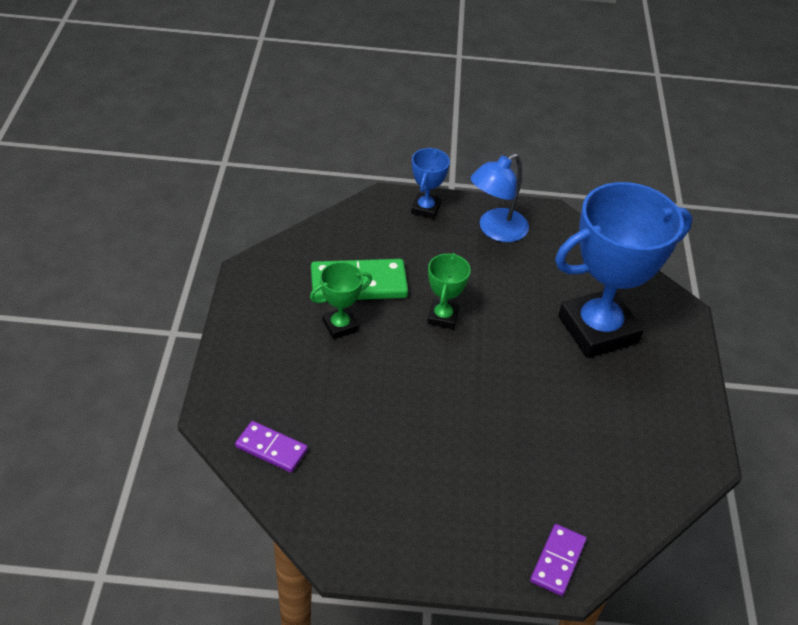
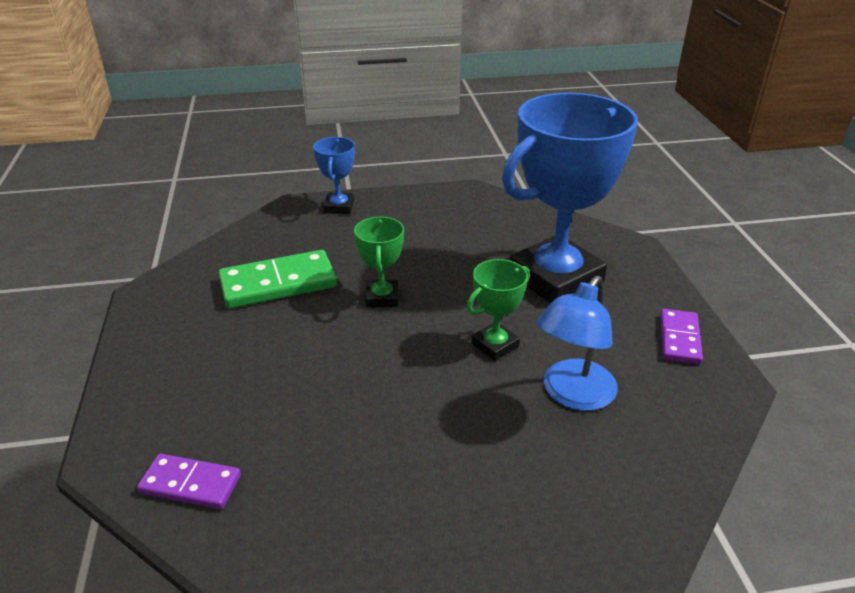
camera: 10 degrees left, 10 degrees down
(340, 326) = (263, 328): green trophy -> green trophy (495, 345)
(495, 230) = (417, 213): blue lamp -> blue lamp (572, 395)
(558, 561) = (611, 542): purple domino -> purple domino (679, 339)

